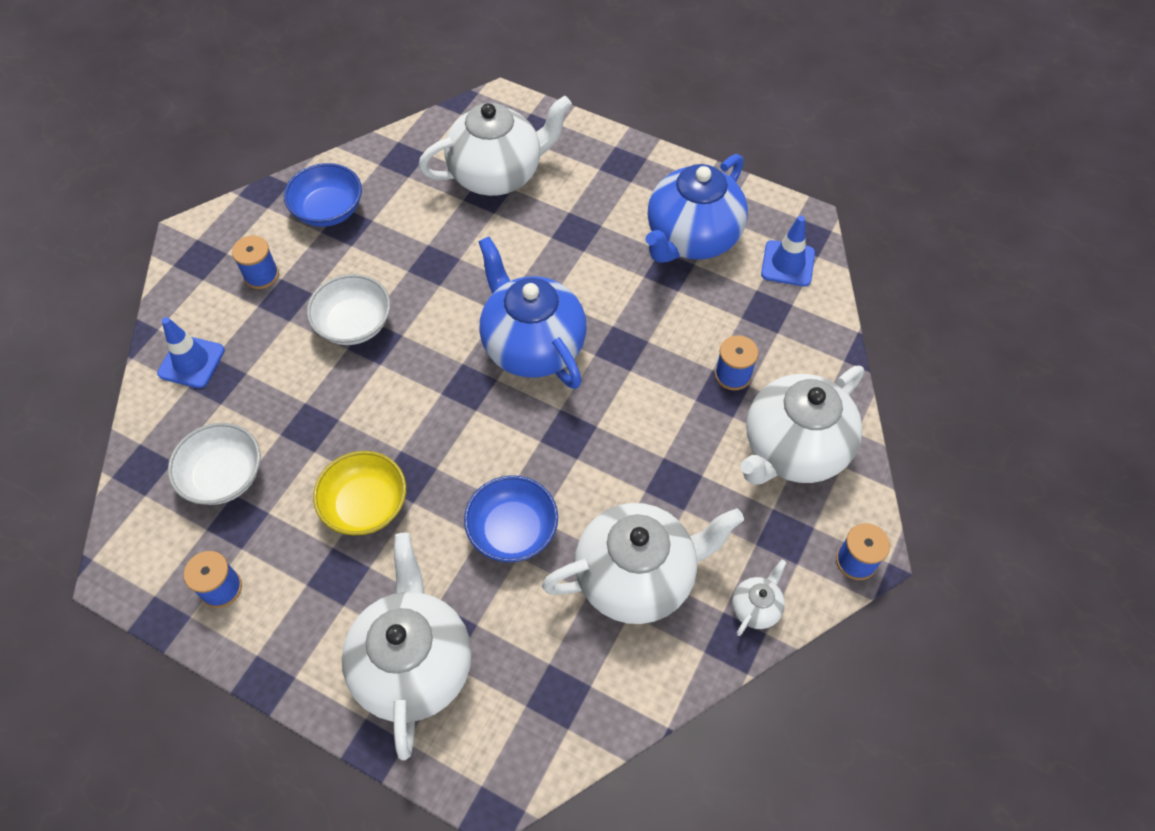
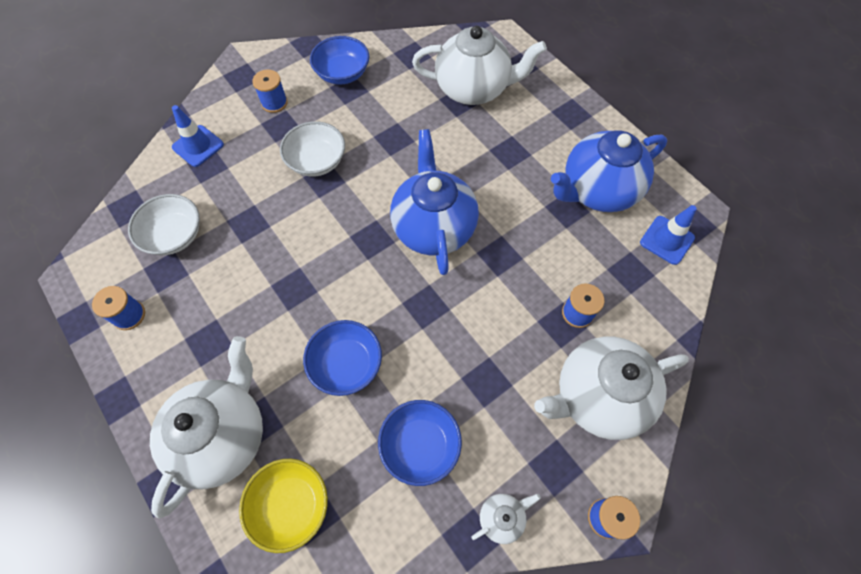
camera: 25 degrees right, 5 degrees up
(365, 505) = (254, 298): yellow bowl -> yellow bowl (290, 505)
(637, 577) = (420, 445): white teapot -> blue bowl

